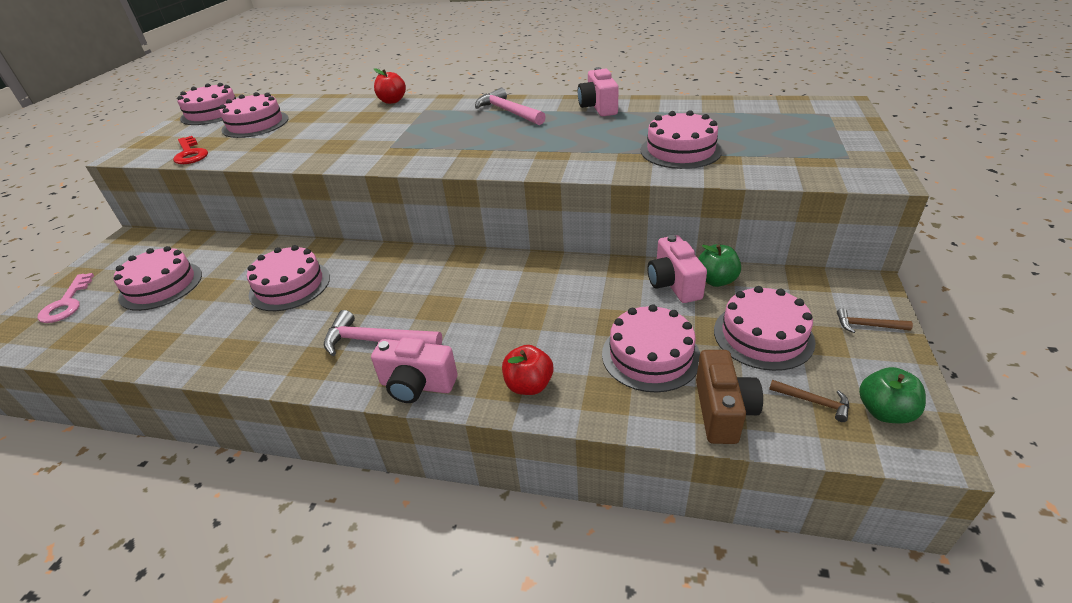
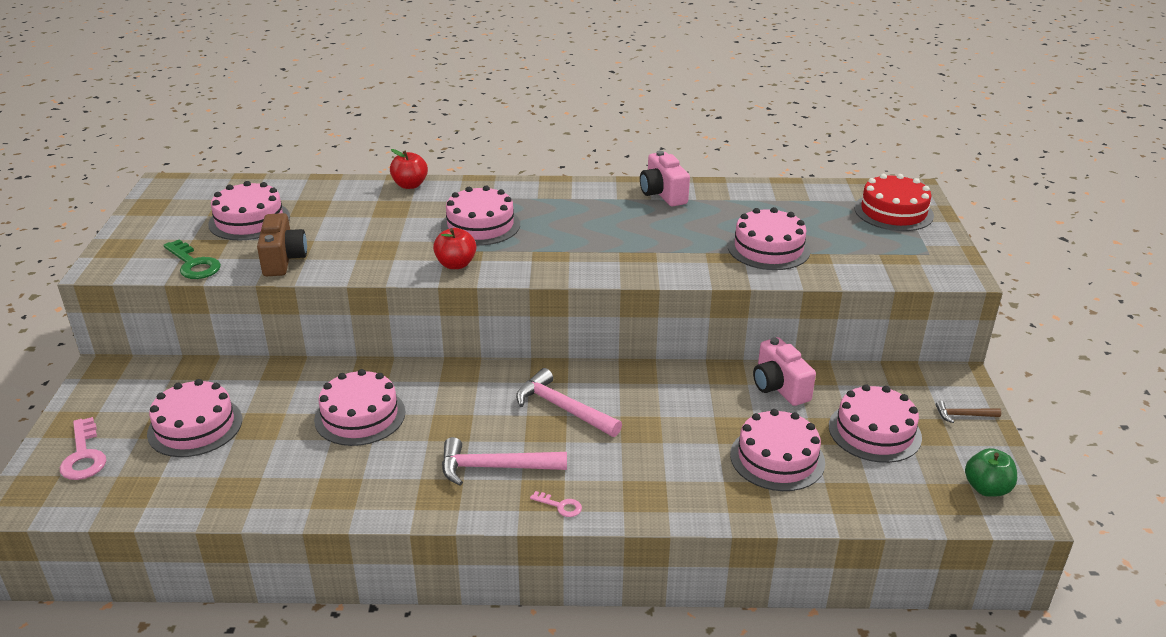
camera: 15 degrees left, 5 degrees down
(190, 154) = (193, 264): red key -> green key
(213, 113) = (174, 203): pink cake -> pink cake (480, 225)
(417, 385) = (560, 506): pink camera -> pink key
(508, 112) = (562, 200): pink hammer -> pink hammer (563, 408)
(529, 385) = (671, 496): red apple -> red apple (456, 264)
(716, 280) = (819, 381): green apple -> none
(722, 411) = (854, 501): brown camera -> brown camera (283, 260)
(813, 402) = (928, 486): brown hammer -> none
(817, 122) = (893, 212): none -> red cake

